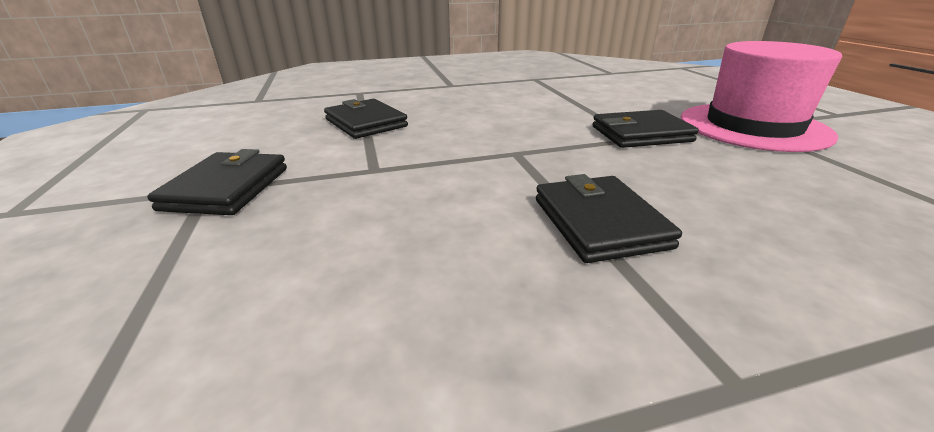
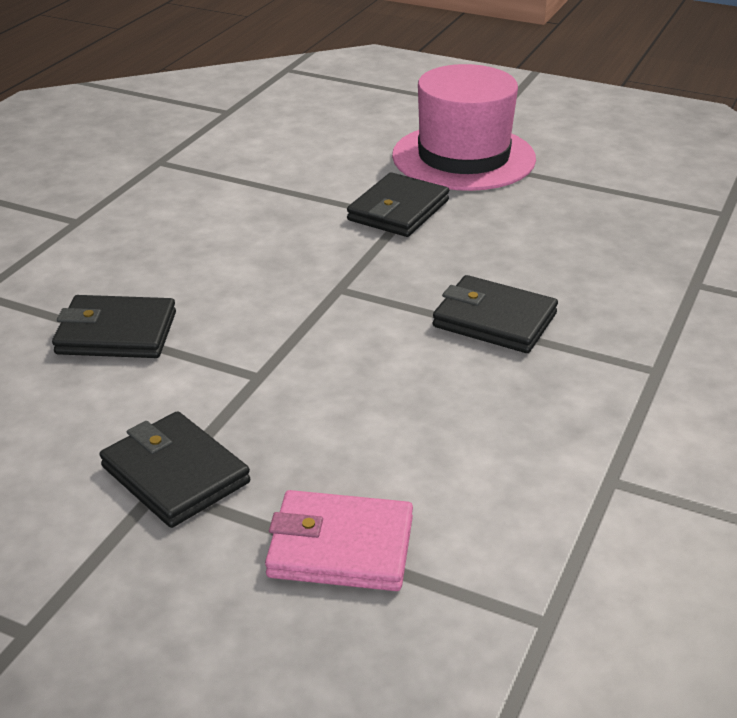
camera: 50 degrees left, 5 degrees up
(152, 296) = (341, 547): none -> pink wallet

